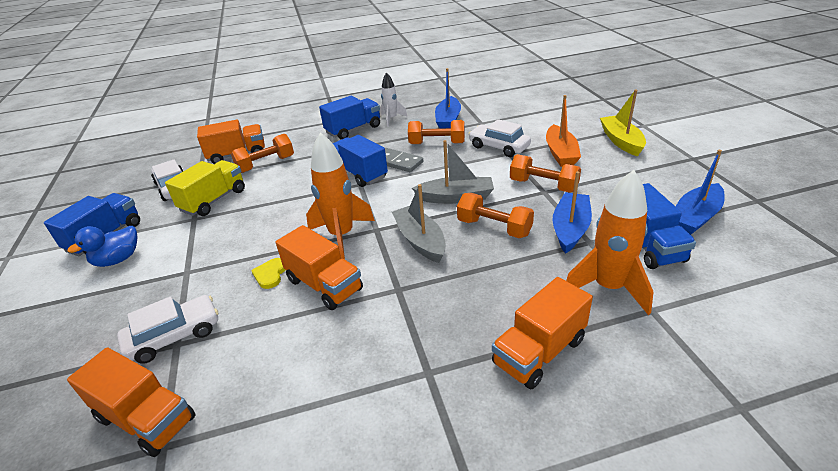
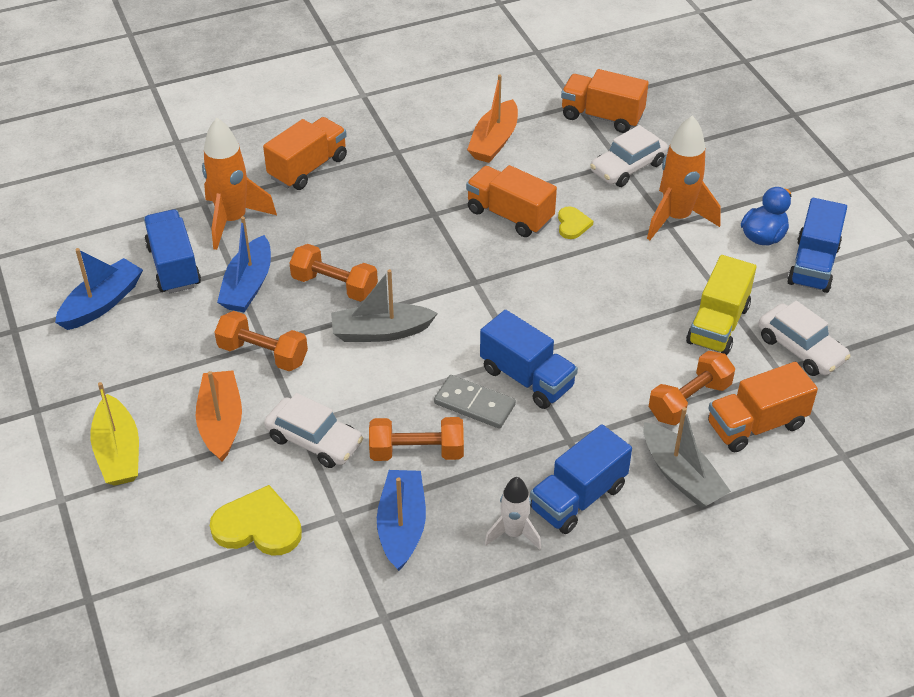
camera: 170 degrees right, 10 degrees up
(303, 382) = (494, 141): none -> orange boat
(342, 236) = (513, 272): orange rocket -> orange rocket (676, 218)
(420, 241) = (419, 267): grey boat -> grey boat (681, 476)
(525, 119) = (258, 526): none -> yellow heart

